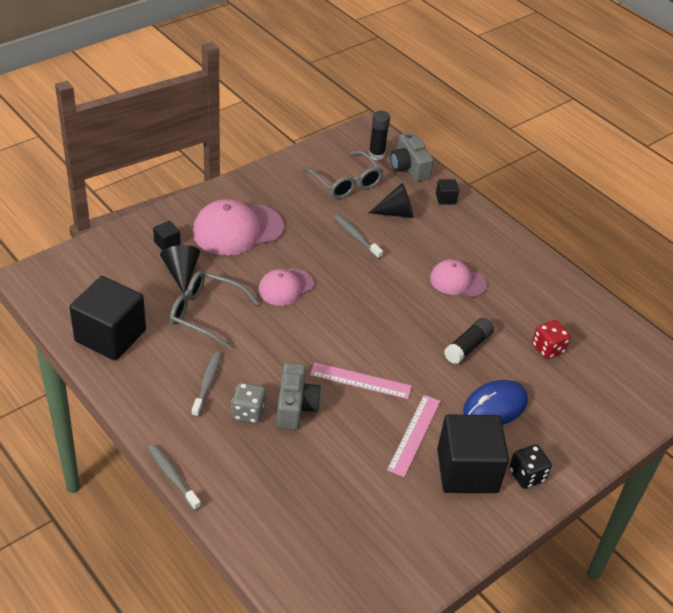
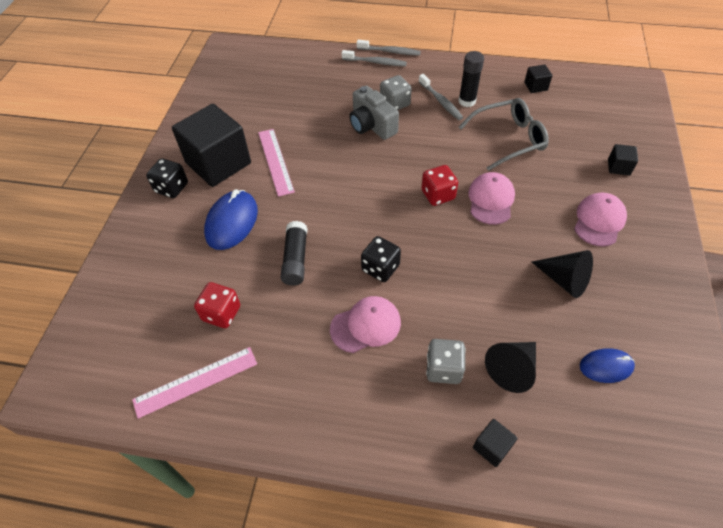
camera: 145 degrees right, 10 degrees up
(110, 336) = (535, 86): black cube -> black cube, size x0.42
(181, 273) = (570, 153): black cone -> black cone (564, 280)
(237, 230) = (599, 221): pink cap -> pink cap, size x0.61
(317, 316) = (438, 195): none -> red dice
(346, 183) = (606, 367): grey glasses -> blue mouse
(356, 237) = (507, 300): grey toothbrush -> grey toothbrush (375, 62)
(360, 381) = (350, 170): pink ruler -> pink ruler (196, 381)
(376, 155) = (643, 453): black glue stick -> black glue stick (467, 101)
(409, 168) = (586, 466): grey camera -> none
(414, 302) = (380, 268): none -> black dice
(434, 236) = (443, 369): none -> grey dice

